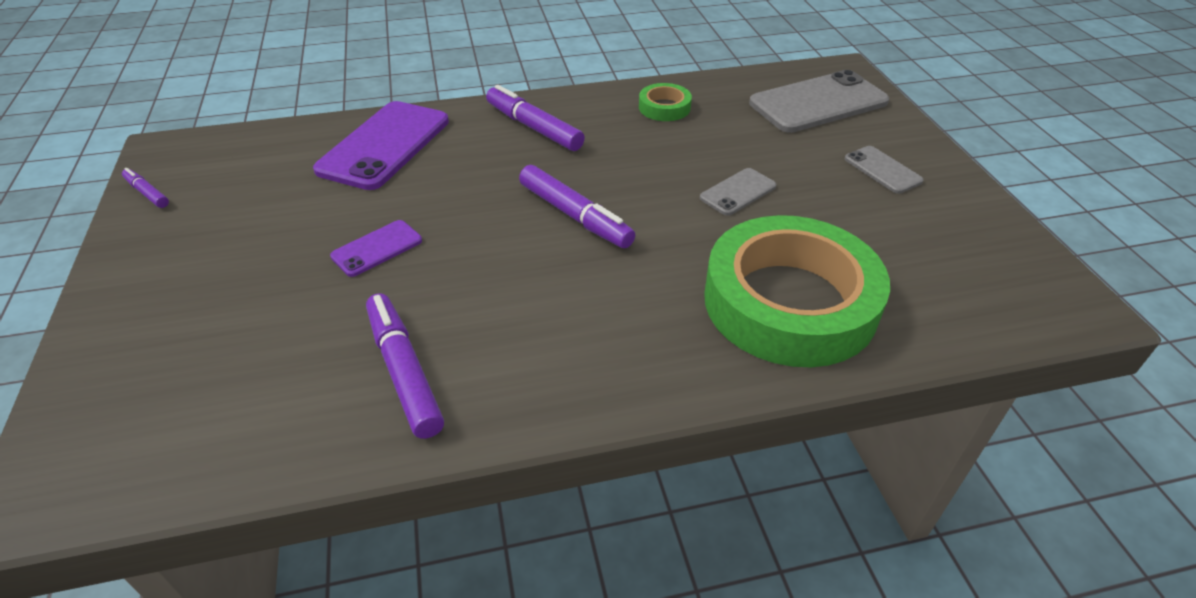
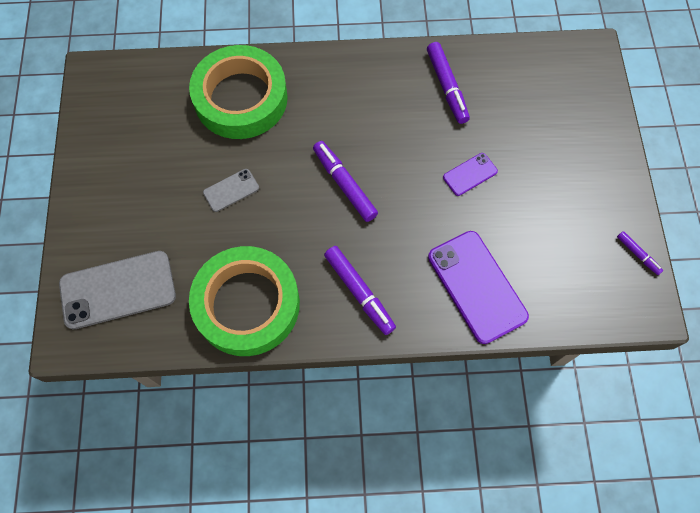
camera: 170 degrees left, 25 degrees up
(385, 145) = (476, 286): purple phone -> purple phone turned 60 degrees counterclockwise
(664, 107) = (247, 304): green tape -> green tape, size x2.40
(882, 170) = (121, 197): grey phone -> none

